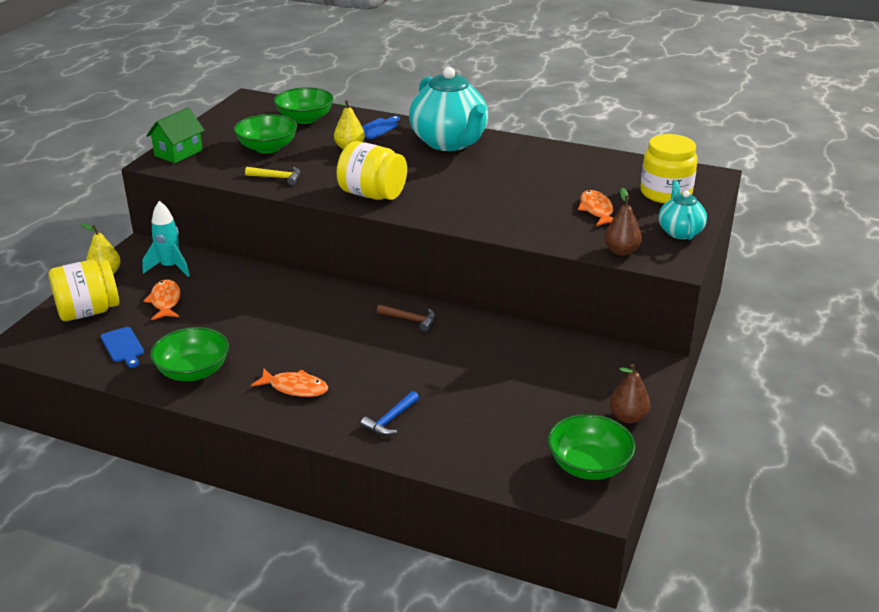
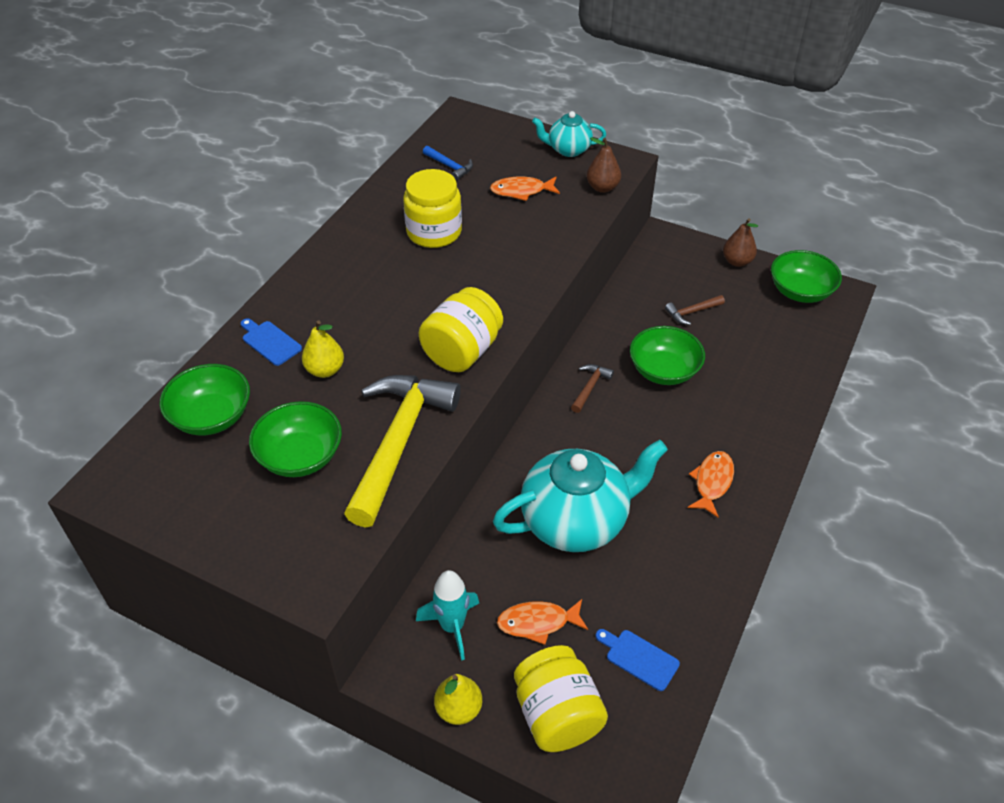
camera: 85 degrees left, 15 degrees up
(123, 346) = (639, 658): blue cutting board -> blue cutting board turned 120 degrees counterclockwise
(178, 153) = (288, 565): green house -> none
(193, 371) = (688, 577): green bowl -> green bowl (664, 371)
(277, 178) = (399, 442): yellow hammer -> yellow hammer, size x2.42
(390, 420) = (756, 409): blue hammer -> blue hammer (450, 166)
(449, 143) = (335, 279): turquoise teapot -> turquoise teapot (576, 521)
(529, 381) = (692, 312): none -> brown hammer
(665, 193) = (492, 145): yellow jar -> yellow jar (434, 232)

